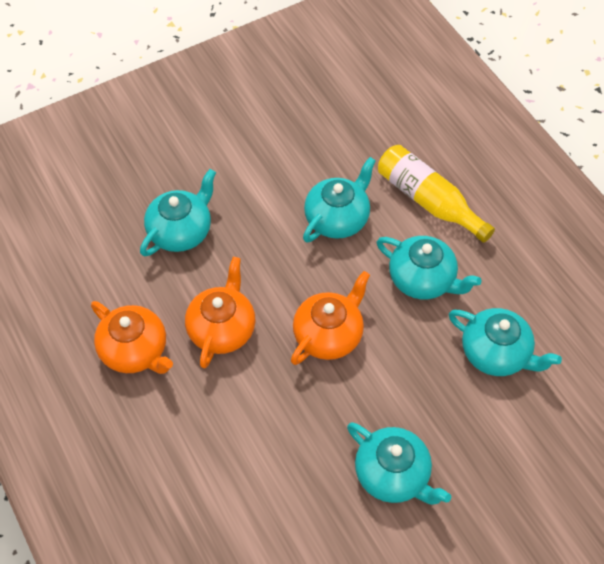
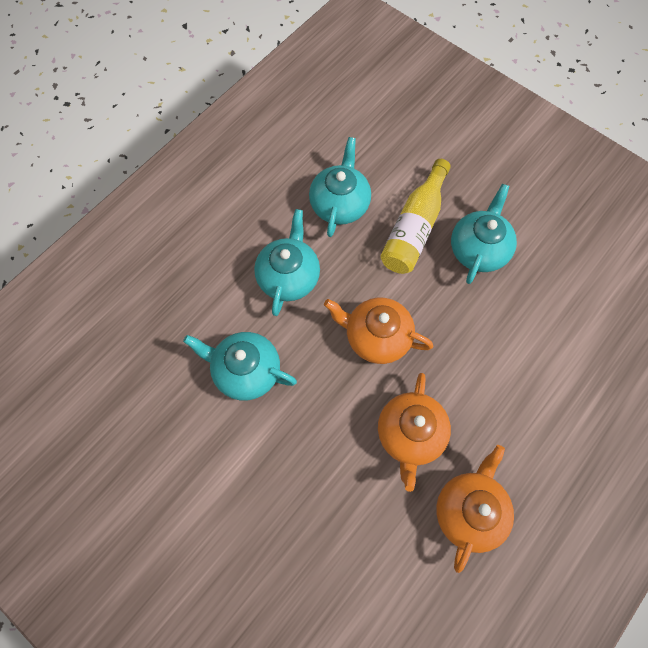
camera: 110 degrees left, 10 degrees up
(181, 231) = (315, 526): turquoise teapot -> none
(222, 329) = (410, 435): orange teapot -> orange teapot turned 75 degrees counterclockwise
(428, 201) = (198, 295): yellow bottle -> yellow bottle (414, 228)

